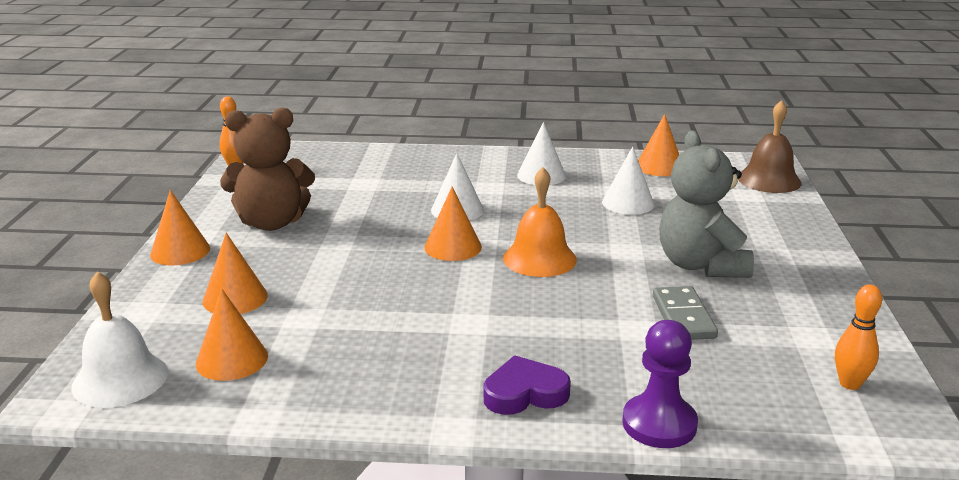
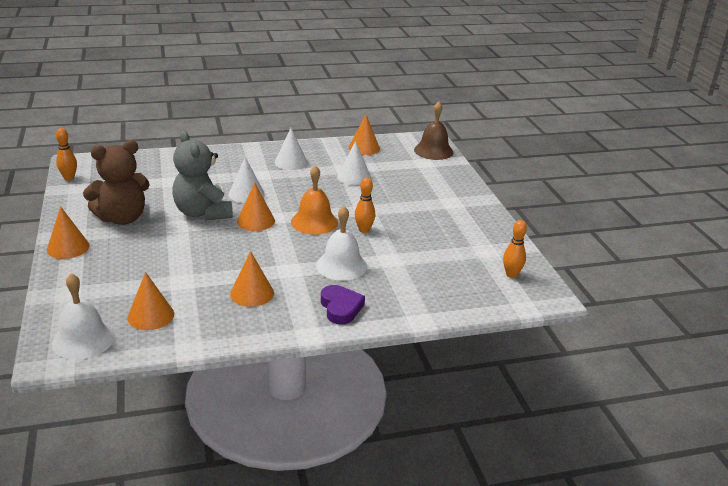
camera: 20 degrees left, 5 degrees up
(235, 298) = (128, 275): orange cone -> orange cone (252, 293)
(524, 393) = (340, 308): purple heart -> purple heart turned 105 degrees clockwise
(554, 327) = (341, 265): none -> white bell
(613, 279) = (364, 230): none -> orange bowling pin
(659, 424) = (420, 313): purple pawn -> none
(683, 317) = (412, 248): grey domino -> none
(700, 265) = (411, 214): grey teddy bear -> grey teddy bear (203, 213)

